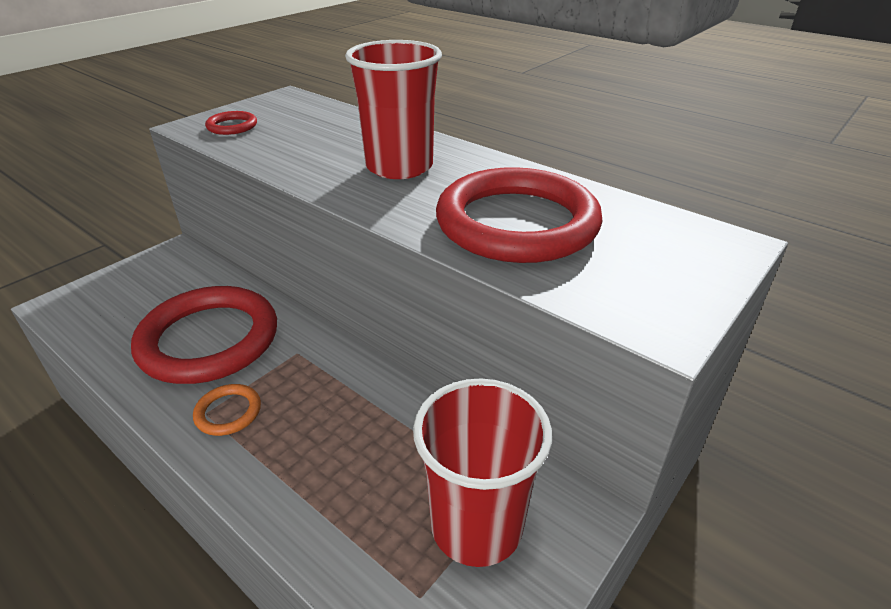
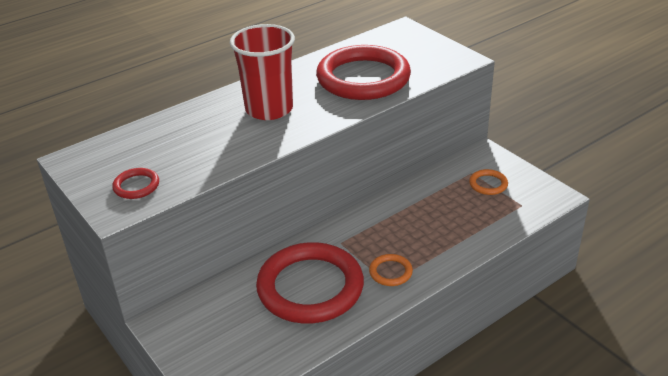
camera: 75 degrees left, 0 degrees up
(476, 526) = (488, 184): red cup -> orange ring

